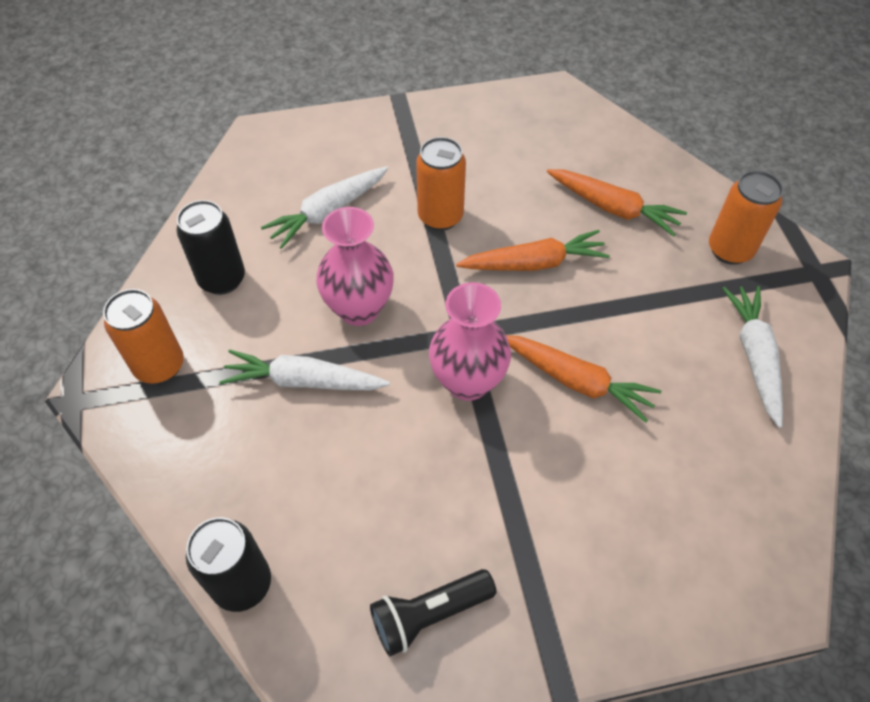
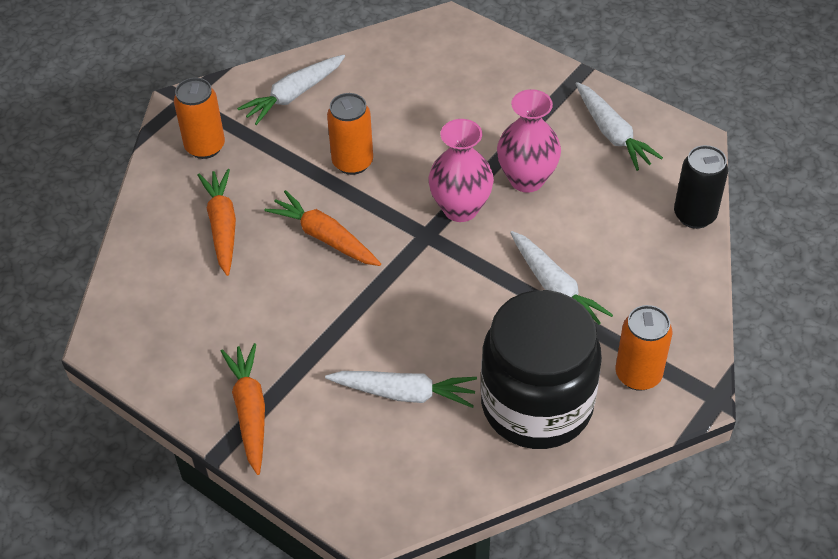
camera: 130 degrees left, 5 degrees down
(222, 279) = (536, 405): black can -> black jar
(359, 309) = (469, 303): pink vase -> pink vase (526, 179)
(429, 615) = (612, 133): black flashlight -> white carrot
(440, 217) = (335, 319): orange can -> orange can (352, 162)
(576, 381) = (402, 160): orange carrot -> orange carrot (250, 412)

